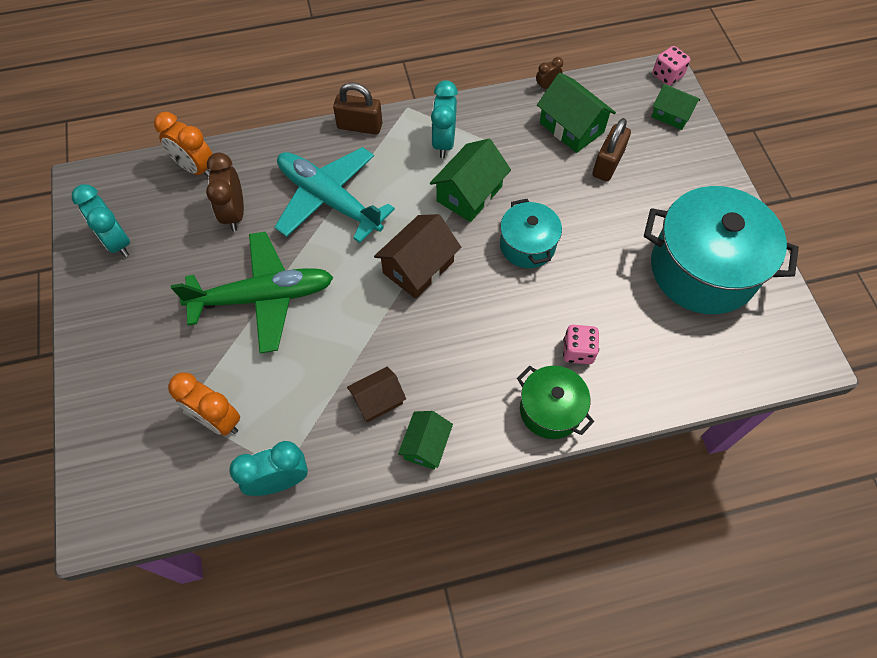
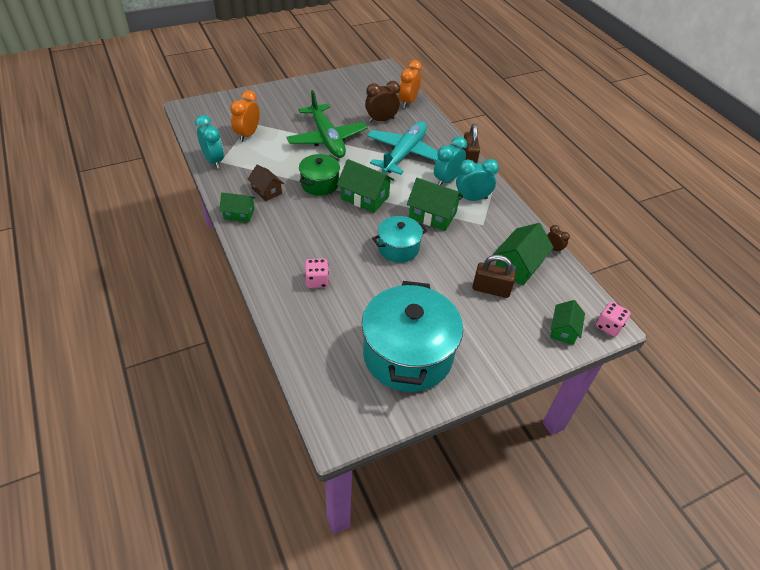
camera: 75 degrees right, 15 degrees down
(117, 242) = (349, 85): turquoise clock -> turquoise clock (446, 180)
(418, 267) = (365, 197): brown house -> green house
(550, 410) = (269, 269): green pot -> green pot (320, 184)

